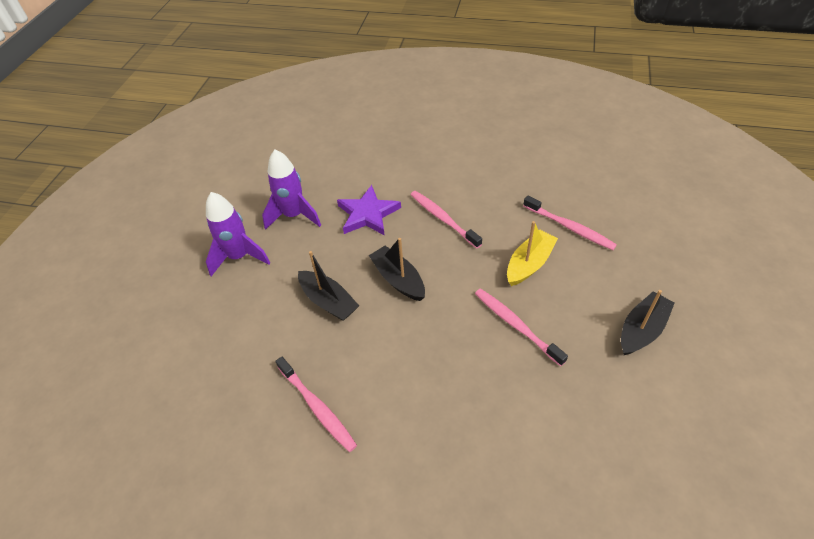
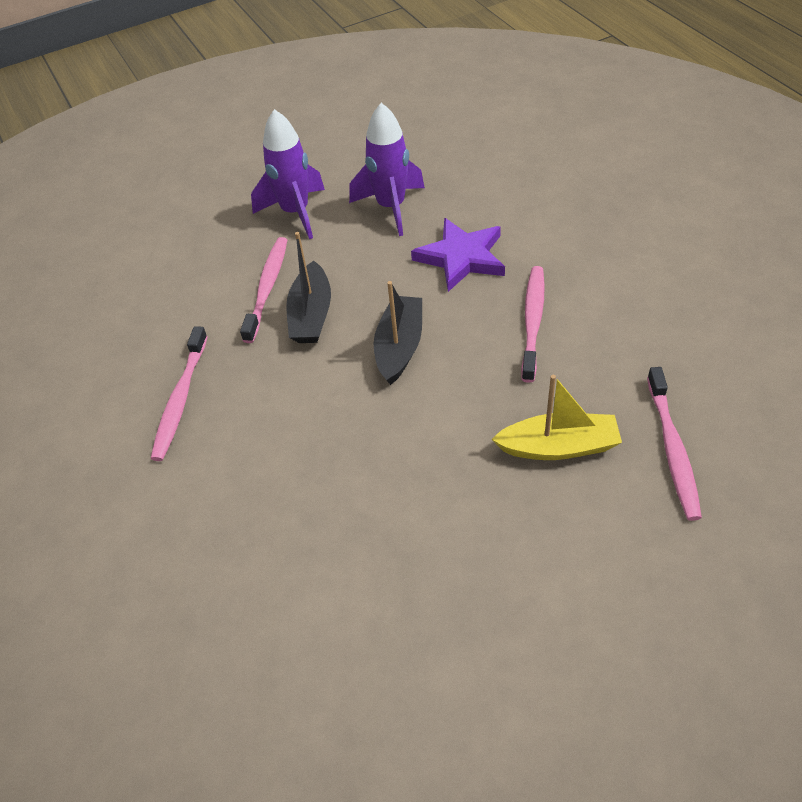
camera: 50 degrees right, 0 degrees up
(516, 325) = (448, 494): pink toothbrush -> pink toothbrush (267, 288)
(641, 330) = (583, 635): black boat -> none

